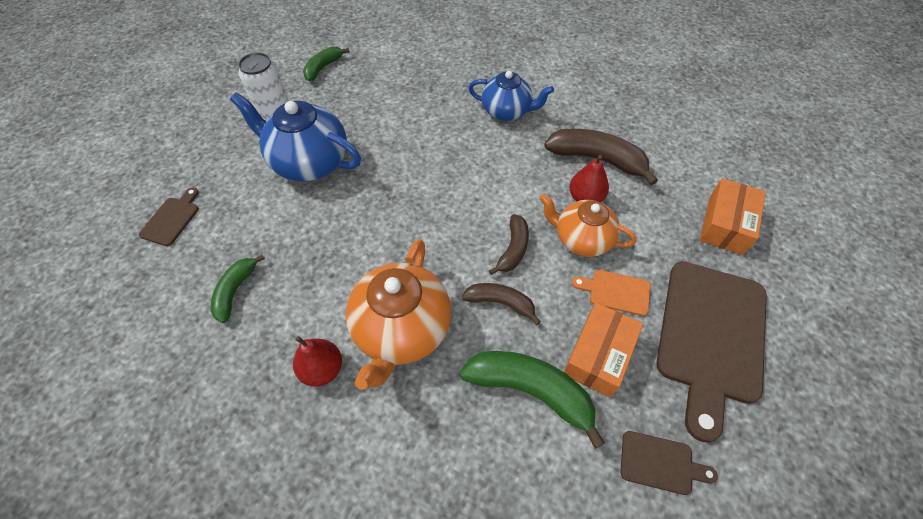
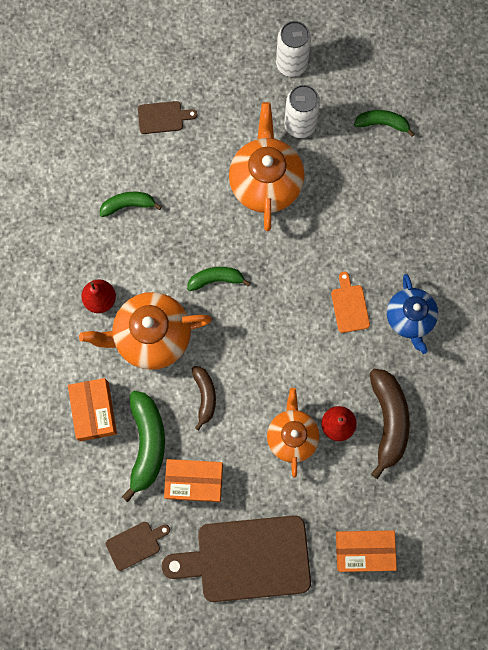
camera: 65 degrees right, 20 degrees up
(217, 103) = (291, 64): none -> white can
(309, 162) = (266, 182): blue teapot -> orange teapot
(377, 240) = (216, 279): none -> green banana
(459, 440) = (94, 411): none -> orange box
(513, 249) = (257, 386): brown banana -> none
(616, 292) = (254, 478): orange cutting board -> orange cutting board (349, 306)
(660, 463) = (135, 544): brown cutting board -> brown cutting board turned 105 degrees counterclockwise

